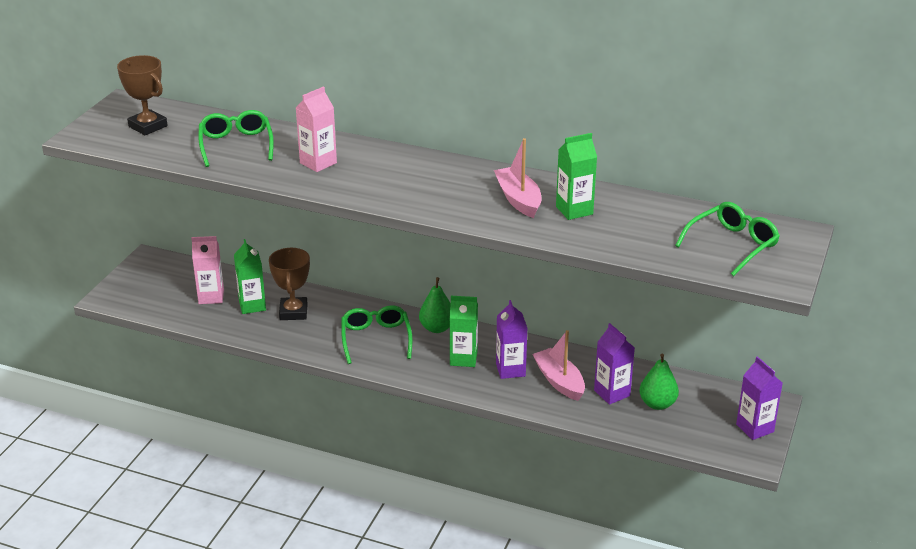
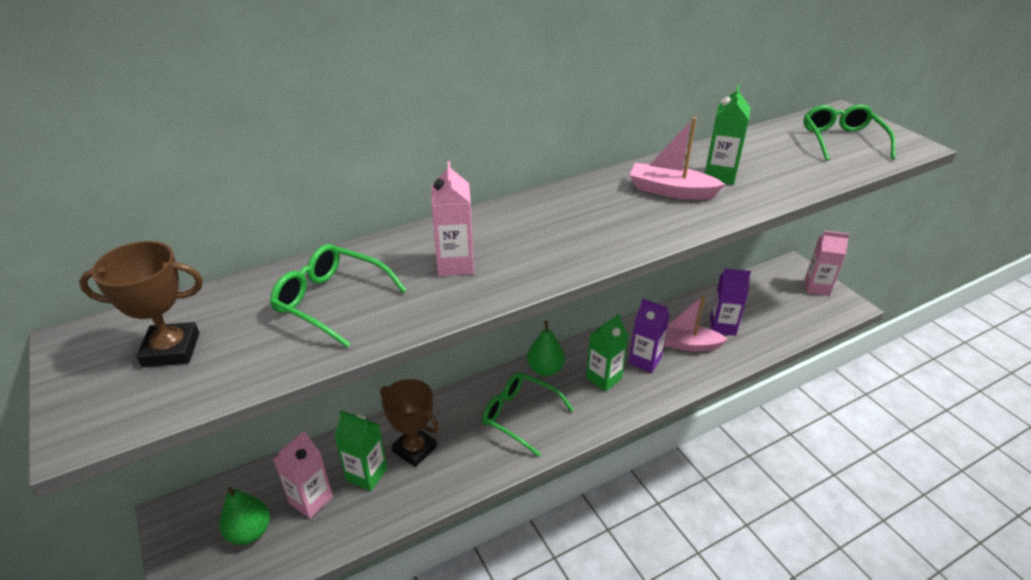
camera: 50 degrees left, 5 degrees up
(657, 404) = (754, 313): green pear -> green pear (249, 532)
(755, 428) = (816, 287): purple carton -> pink carton

